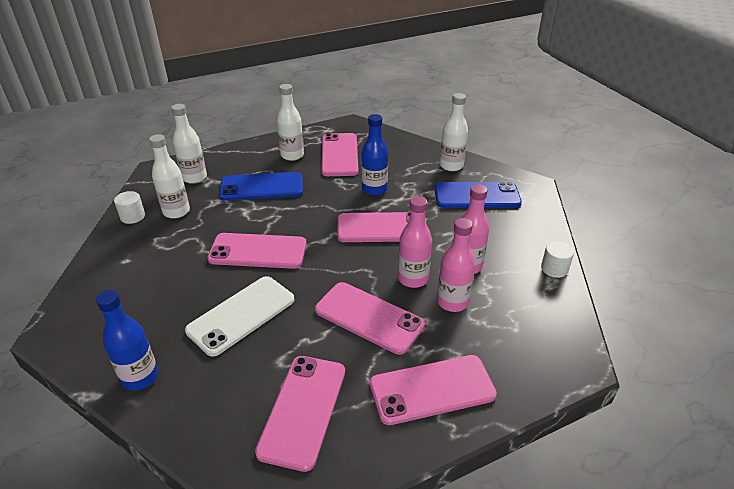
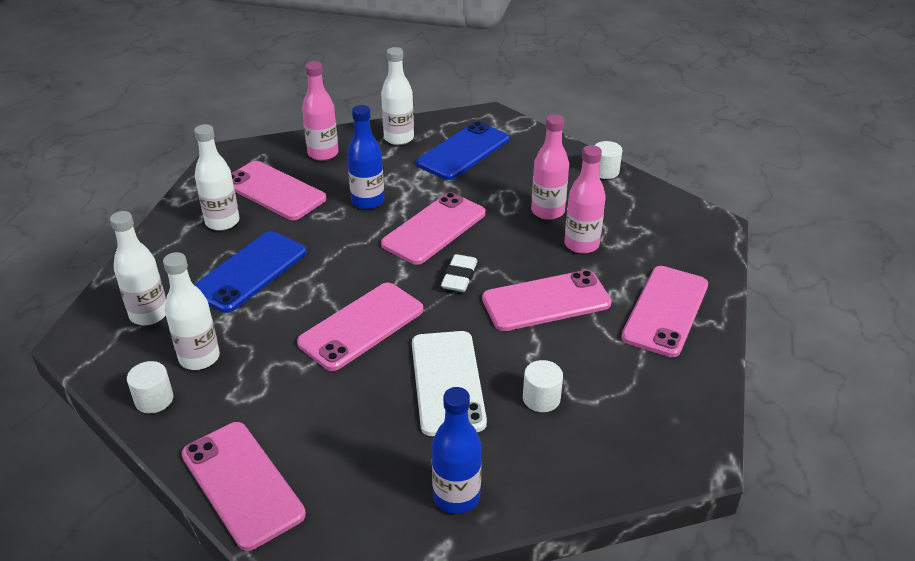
camera: 50 degrees left, 0 degrees up
(266, 369) = (541, 398): none -> white cylinder
(303, 410) = (615, 397): pink phone -> pink phone (242, 484)
(347, 264) = (459, 277): none -> white eraser
(413, 279) = (527, 249): pink bottle -> pink bottle (323, 153)

